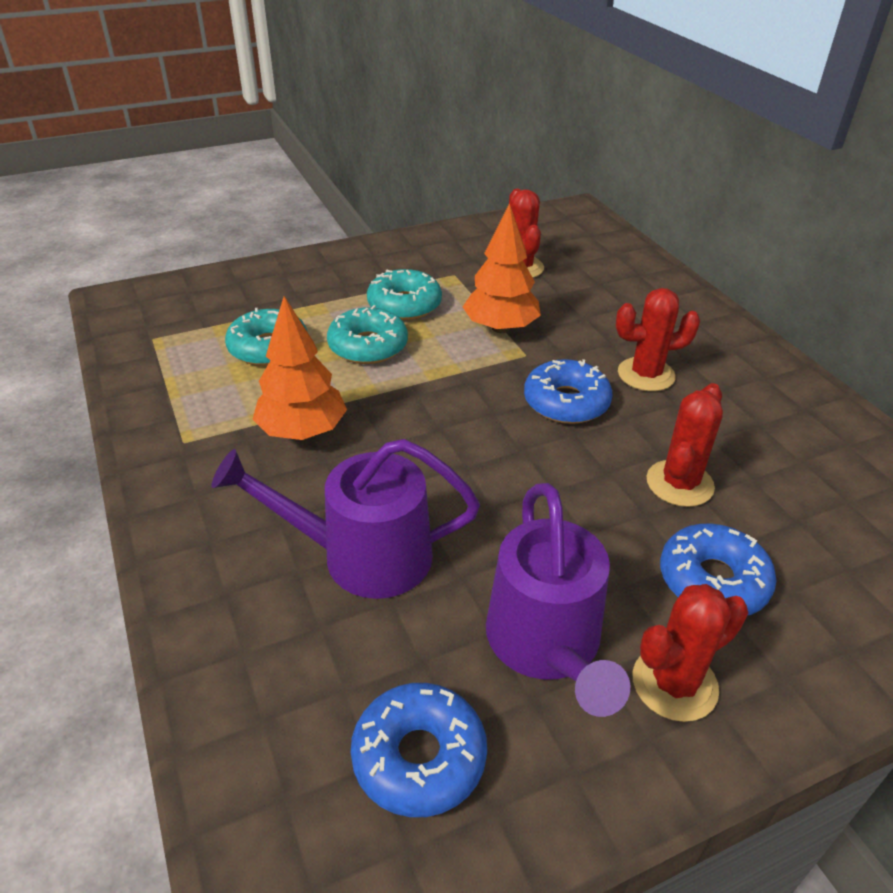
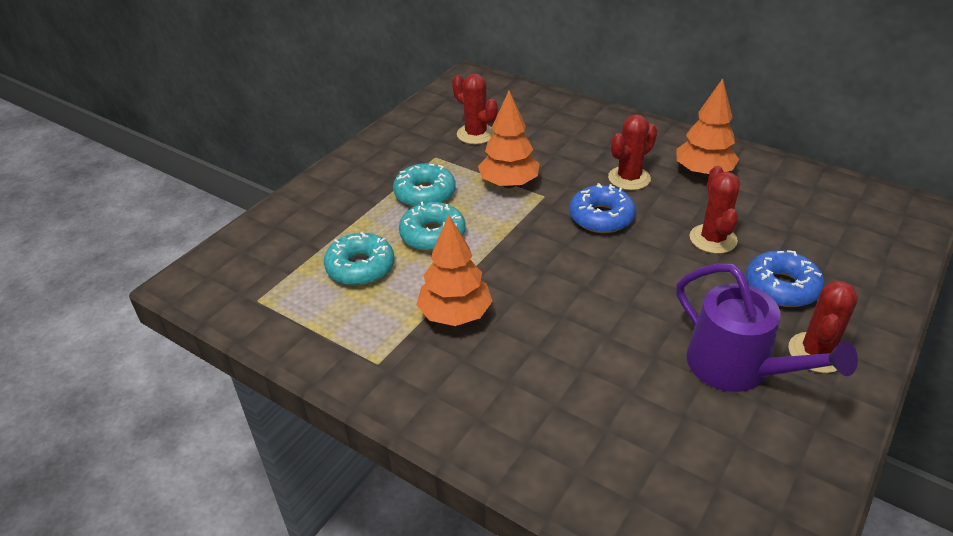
camera: 30 degrees left, 0 degrees up
(362, 555) = (584, 374): purple watering can -> none
(419, 757) = (737, 466): blue donut -> none
(750, 405) = (703, 173): none -> orange tree

